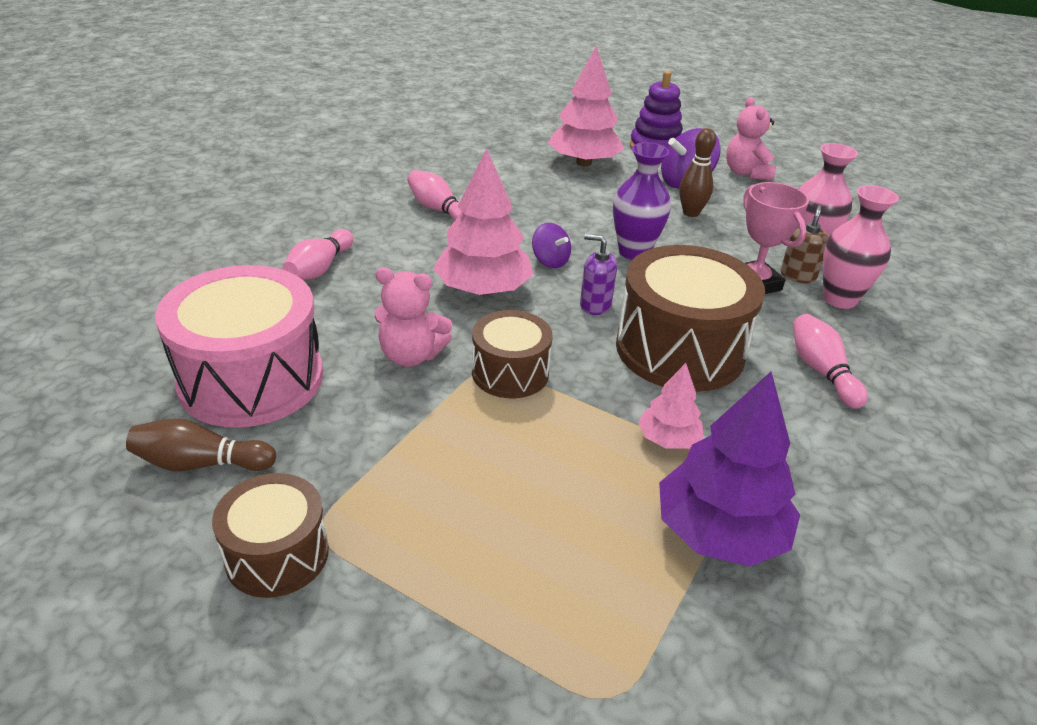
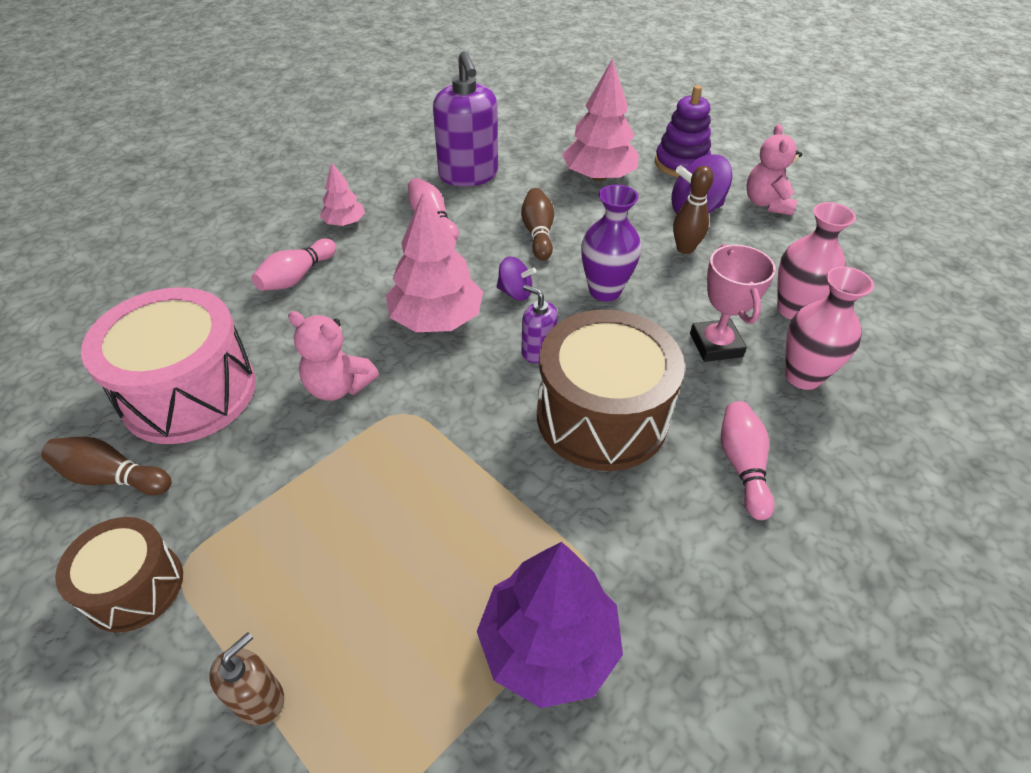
camera: 15 degrees right, 10 degrees up
(456, 170) = (468, 175): none -> purple soap dispenser
(510, 372) = (422, 419): brown drum -> none
(548, 212) = (538, 233): none -> brown bowling pin
(550, 261) = (515, 292): purple spinning top -> purple spinning top turned 45 degrees counterclockwise
(668, 439) = (544, 523): pink tree -> pink tree (344, 223)
(798, 276) = (768, 341): brown soap dispenser -> brown soap dispenser (259, 699)

